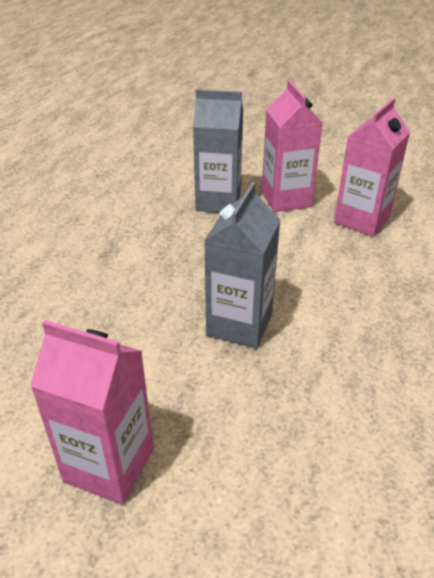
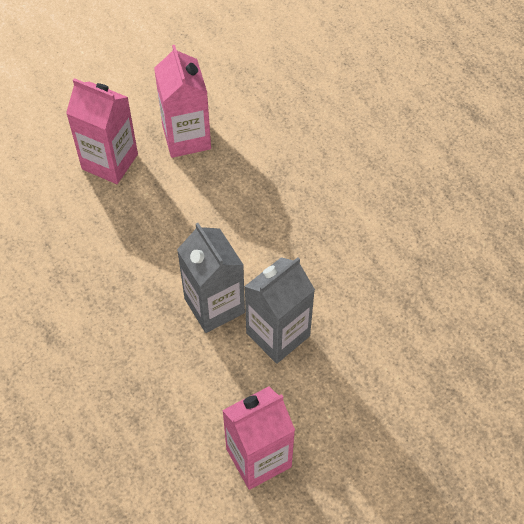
camera: 50 degrees left, 20 degrees up
(218, 202) = (63, 210): grey carton -> grey carton (278, 334)

